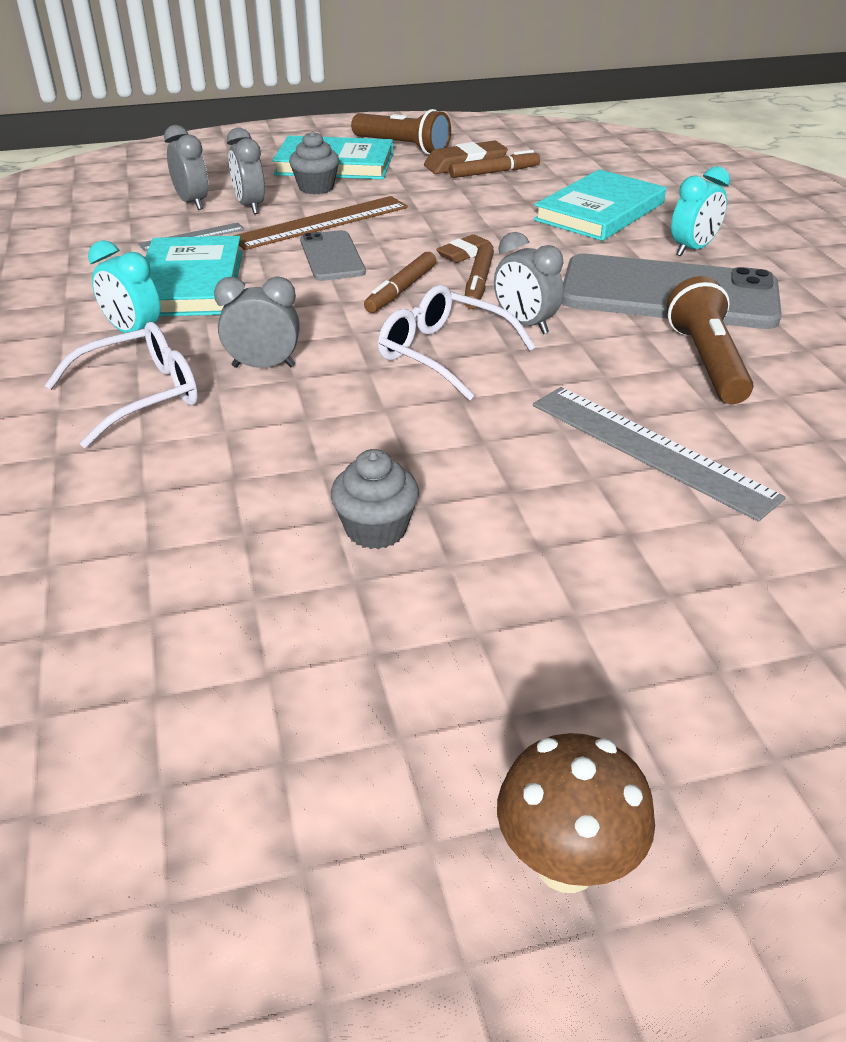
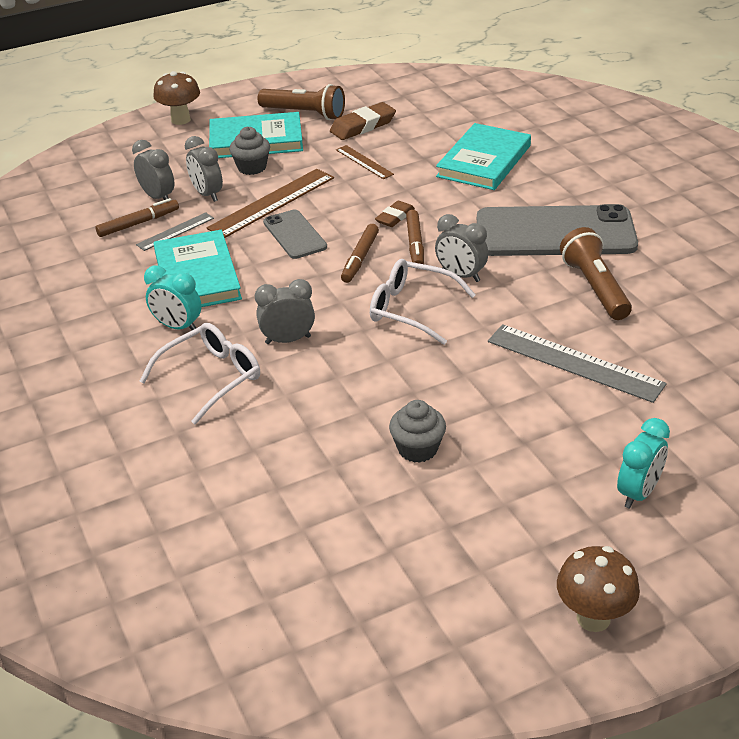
camera: 10 degrees left, 0 degrees up
(260, 138) = (180, 120): none -> brown mushroom
(451, 197) = (364, 162): none -> brown ruler
(493, 172) = (389, 132): brown marker -> brown marker (138, 223)
(692, 249) = (562, 189): turquoise clock -> turquoise clock (638, 493)

